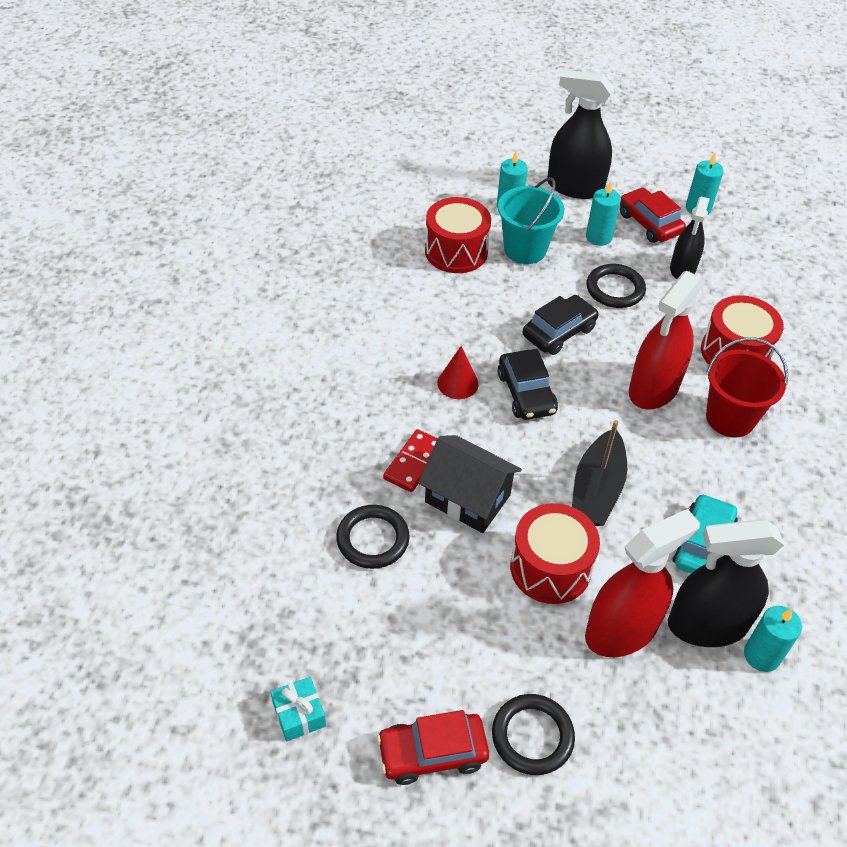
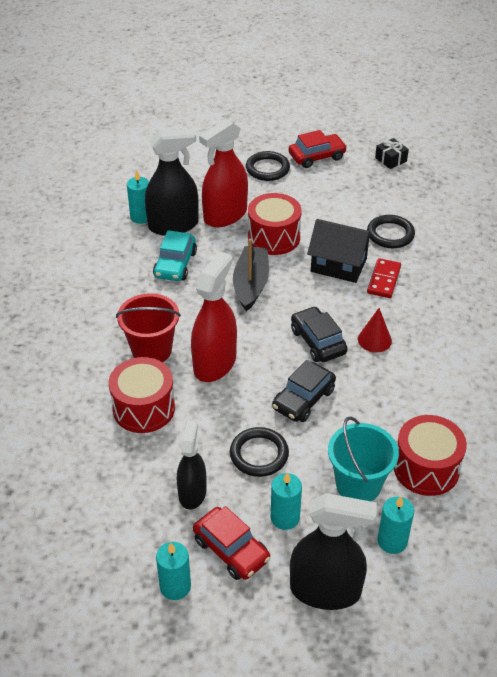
camera: 170 degrees right, 5 degrees down
(299, 714) = (390, 159): turquoise gift -> black gift

